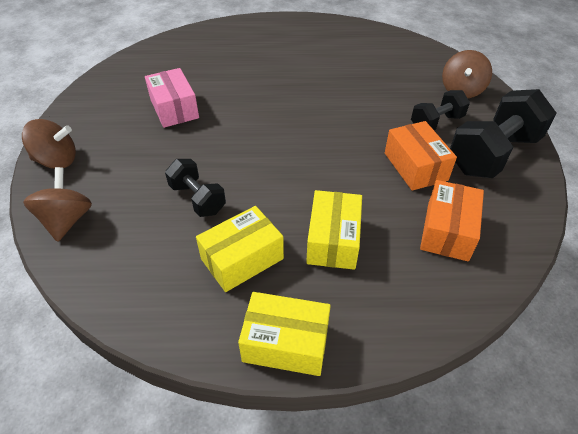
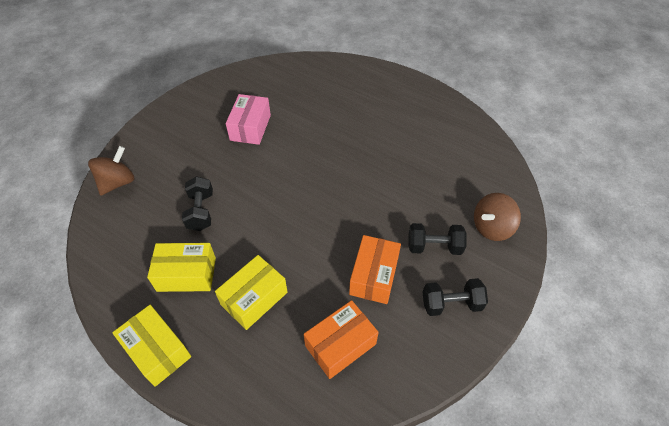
camera: 35 degrees right, 5 degrees up
(57, 160) = (147, 133): brown spinning top -> none
(493, 154) = (451, 304): black dumbbell -> black dumbbell, size x0.57

